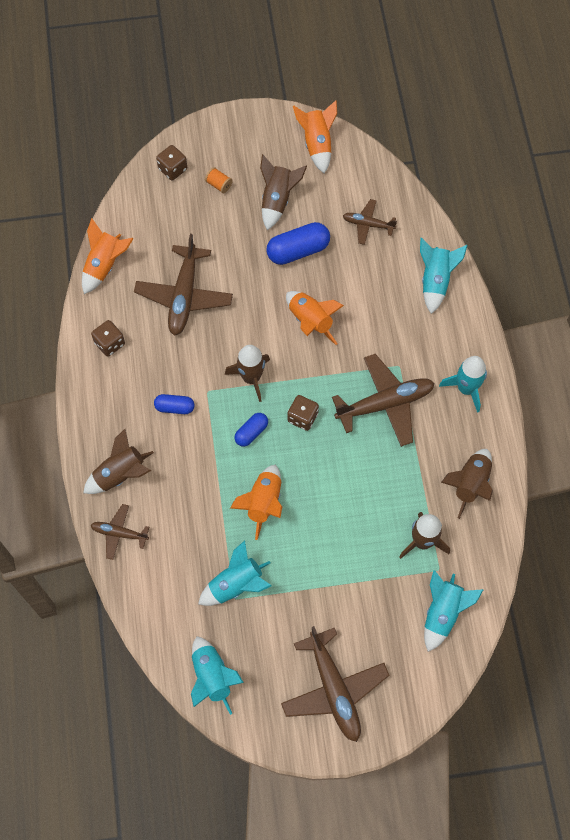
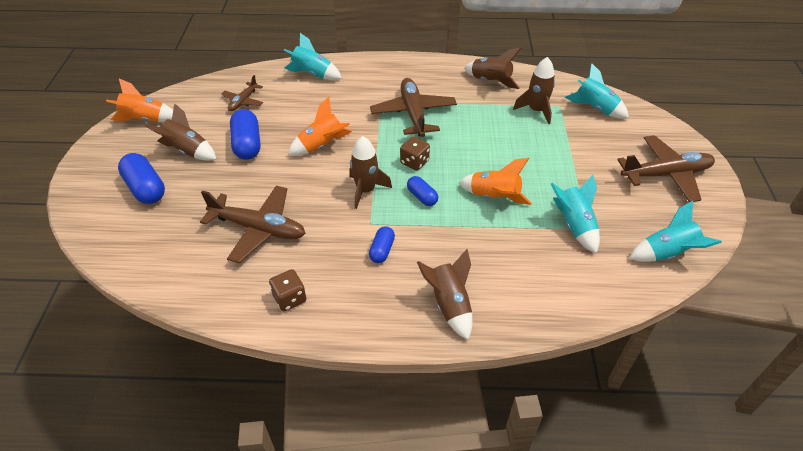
camera: 80 degrees left, 20 degrees down
(105, 265) = (190, 293): orange rocket -> none
(119, 533) = (517, 313): brown plane -> none
(173, 169) = (105, 221): brown dice -> none
(219, 184) = (146, 188): orange spool -> blue capsule
(466, 388) = (411, 72): turquoise rocket -> none

